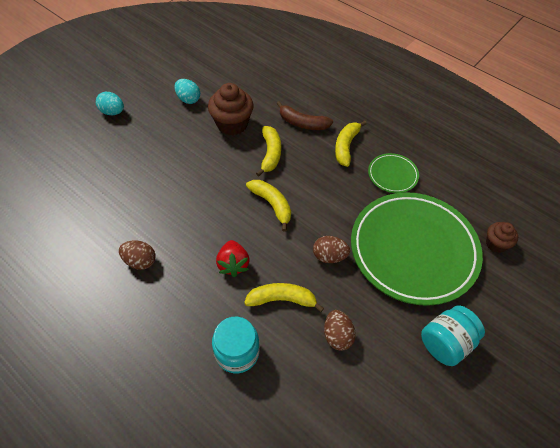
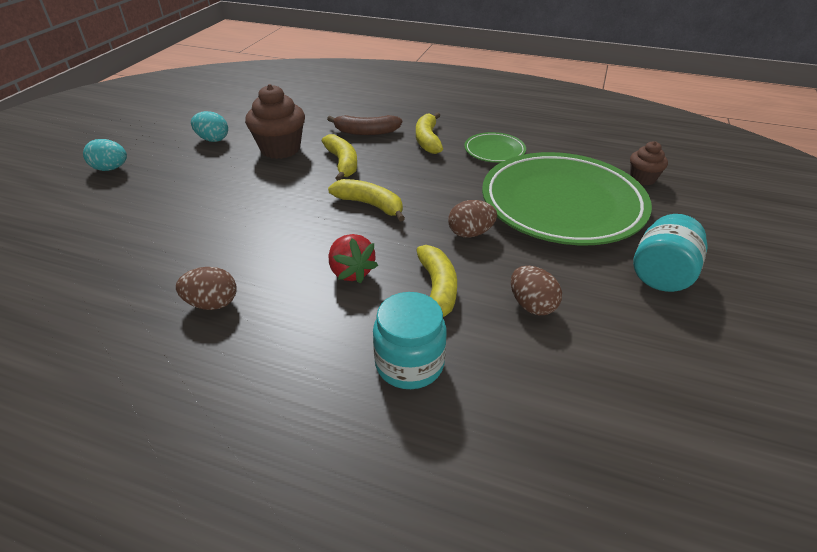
camera: 20 degrees left, 15 degrees down
(282, 299) = (437, 289): yellow banana -> yellow banana turned 105 degrees clockwise

